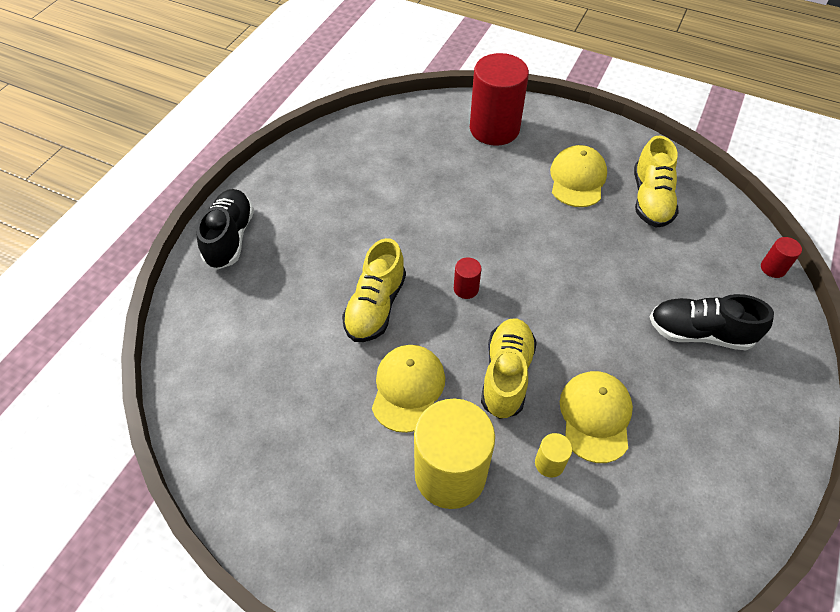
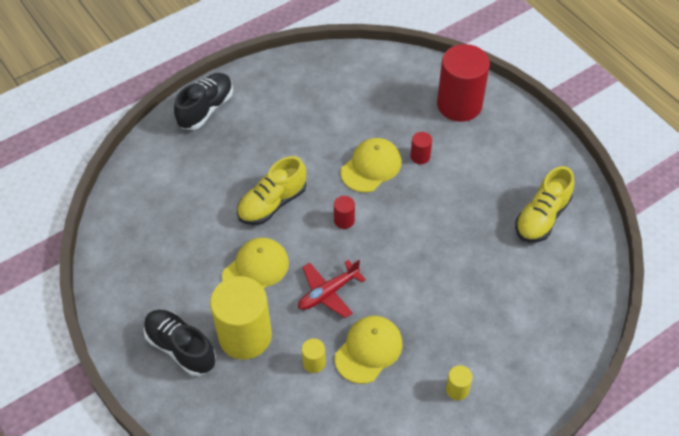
camera: 30 degrees right, 0 degrees up
(506, 375) = (328, 293): yellow shoe -> red plane
(577, 179) = (494, 175): yellow cap -> yellow cap (371, 167)
(699, 333) = (493, 333): black shoe -> black shoe (181, 348)
(714, 411) = (457, 389): none -> yellow cylinder
(773, 268) = (596, 315): red cylinder -> red cylinder (420, 156)

